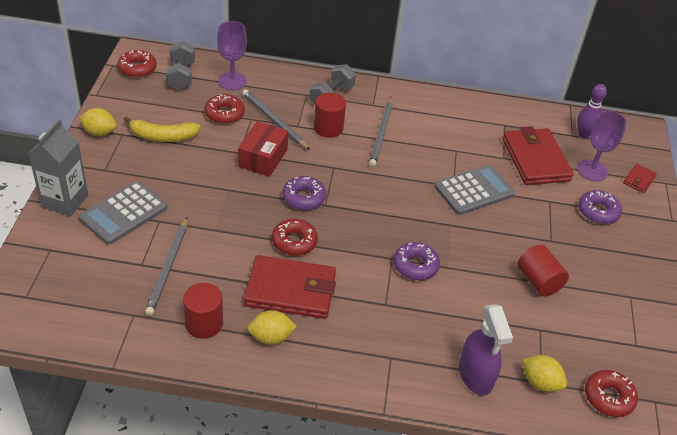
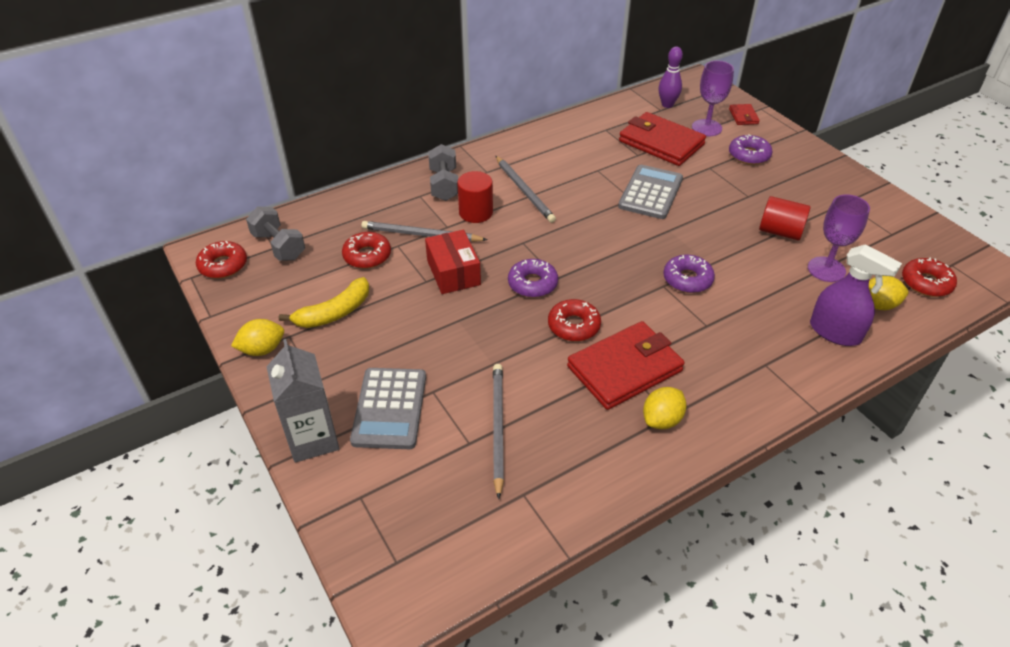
camera: 35 degrees left, 0 degrees up
(168, 268) = (498, 427): grey pencil -> grey pencil turned 150 degrees counterclockwise
(204, 324) = (594, 452): red cylinder -> none
(232, 81) = (336, 222): purple goblet -> purple goblet (826, 269)

